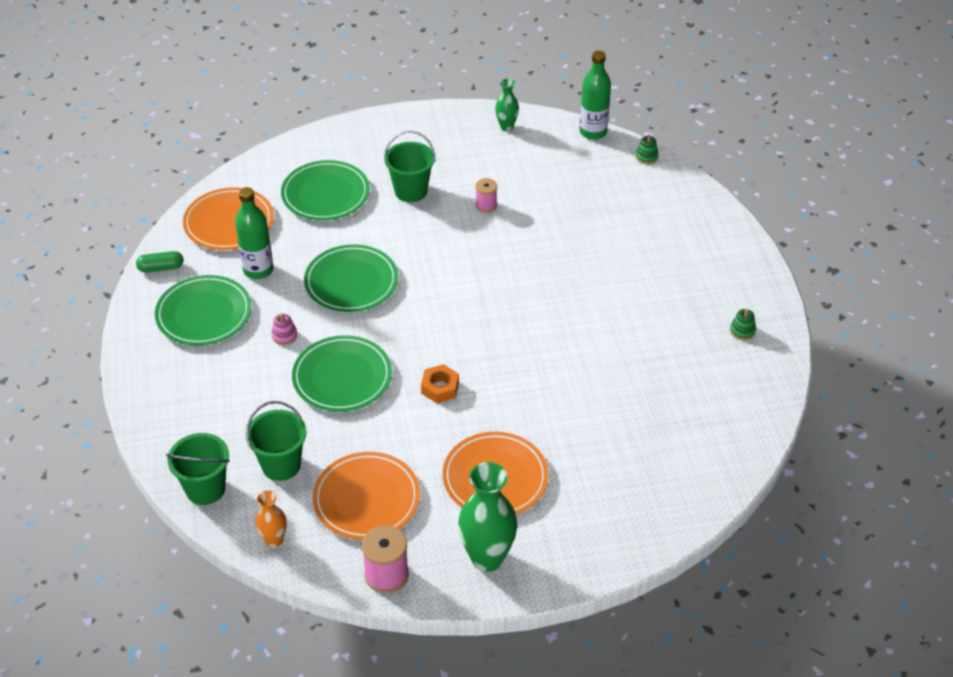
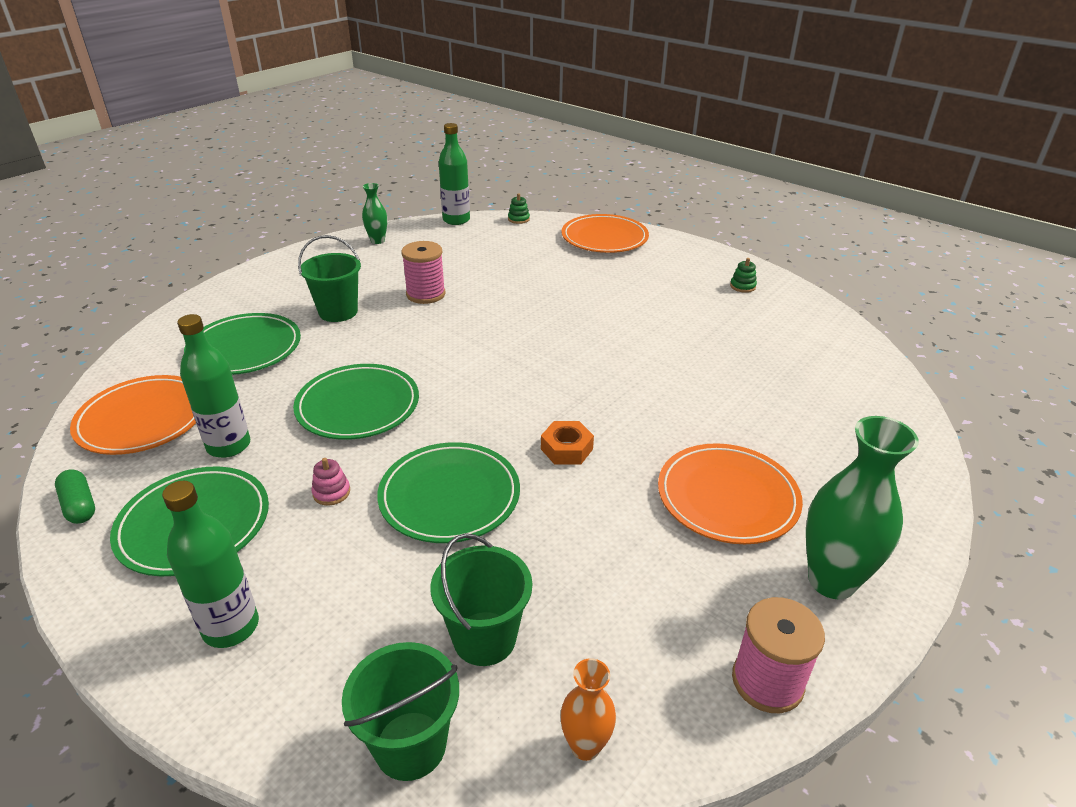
camera: 40 degrees left, 10 degrees down
(161, 268) = (79, 505): green capsule -> green capsule turned 75 degrees counterclockwise
(178, 384) = (231, 627): none -> green bottle
(367, 499) = (633, 607): orange plate -> orange plate (604, 238)
(486, 205) = (425, 294): pink spool -> pink spool, size x1.63

